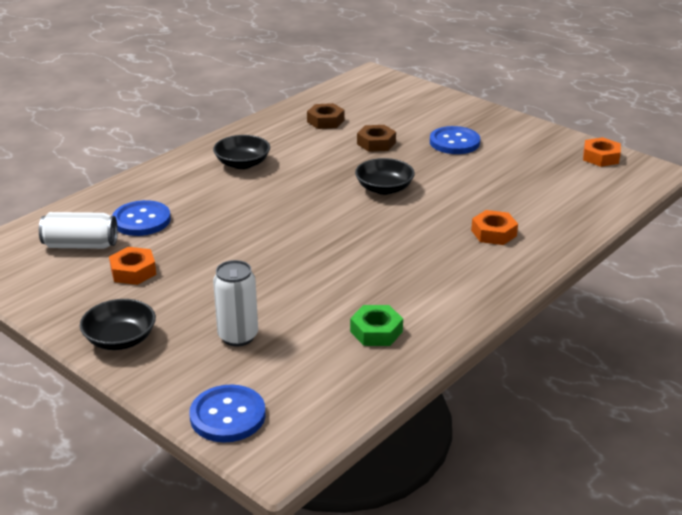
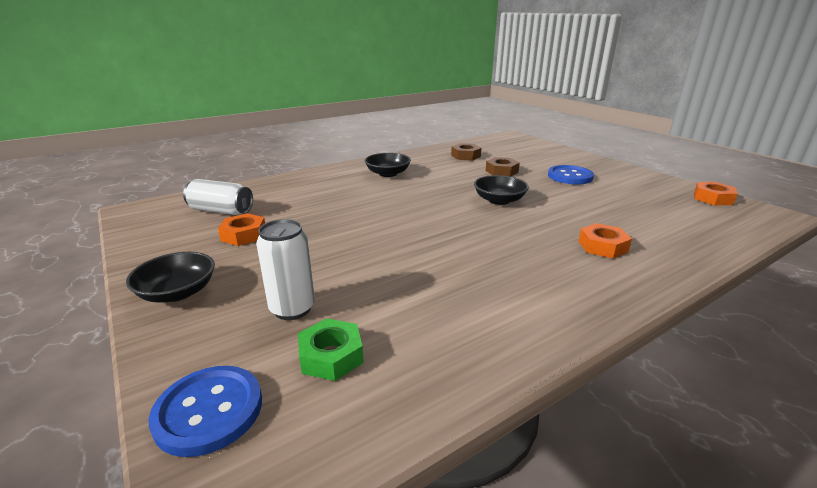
camera: 15 degrees right, 5 degrees down
(141, 220) = (283, 200): blue button -> none
(376, 331) = (447, 329): green nut -> green nut (331, 356)

